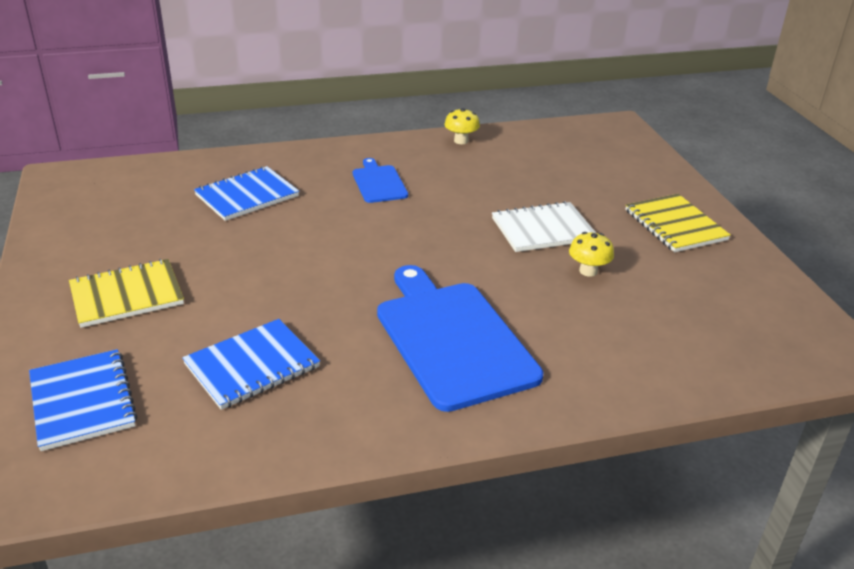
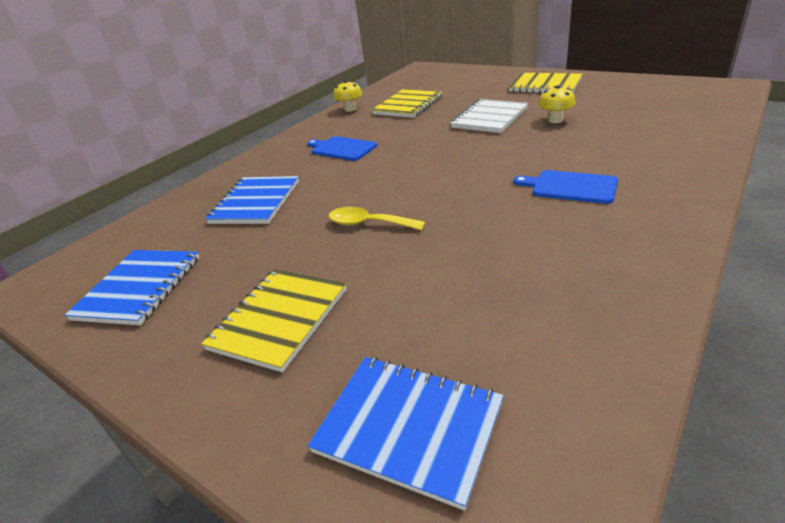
camera: 35 degrees left, 0 degrees up
(252, 366) = (489, 287): blue notebook -> blue notebook (139, 288)
(276, 266) = (368, 224): none -> yellow spoon
(452, 339) = (570, 187): blue cutting board -> blue cutting board, size x0.50
(511, 168) = (408, 105): none -> yellow notebook

